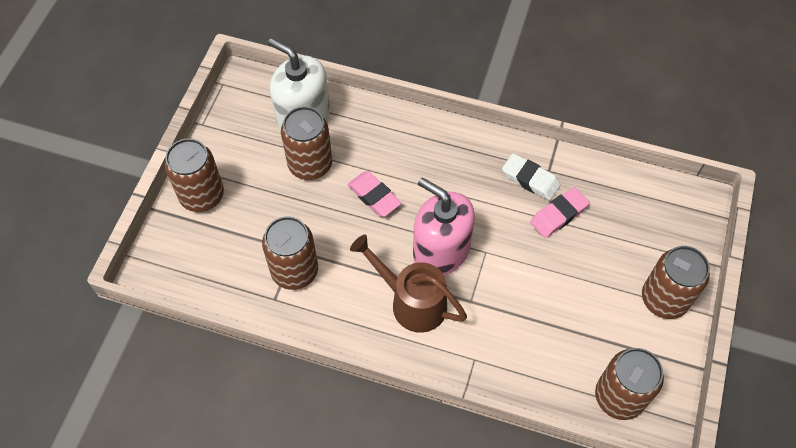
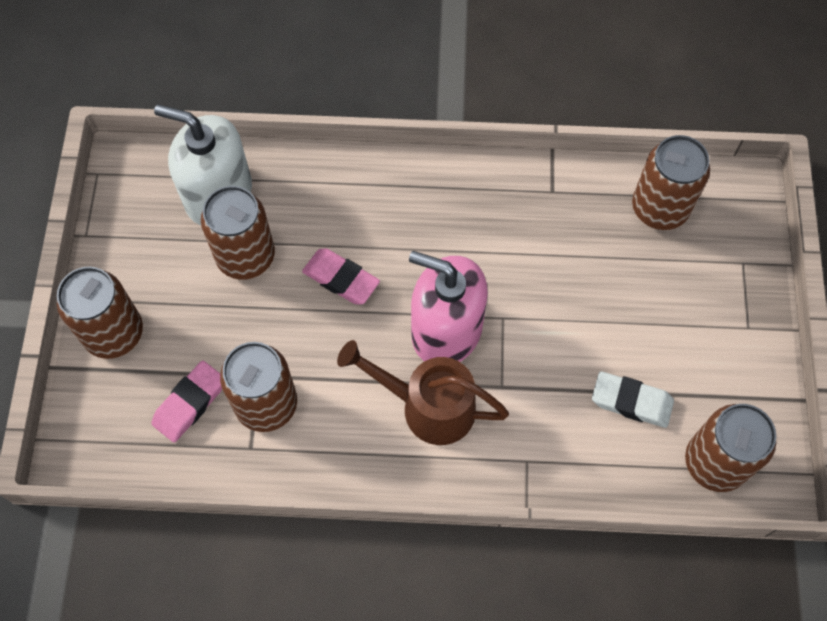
camera: 15 degrees left, 5 degrees up
(530, 179) = (532, 209): white eraser -> white eraser (631, 402)
(558, 215) = (580, 247): pink eraser -> pink eraser (190, 403)
(664, 299) = (736, 324): brown can -> brown can (659, 208)

